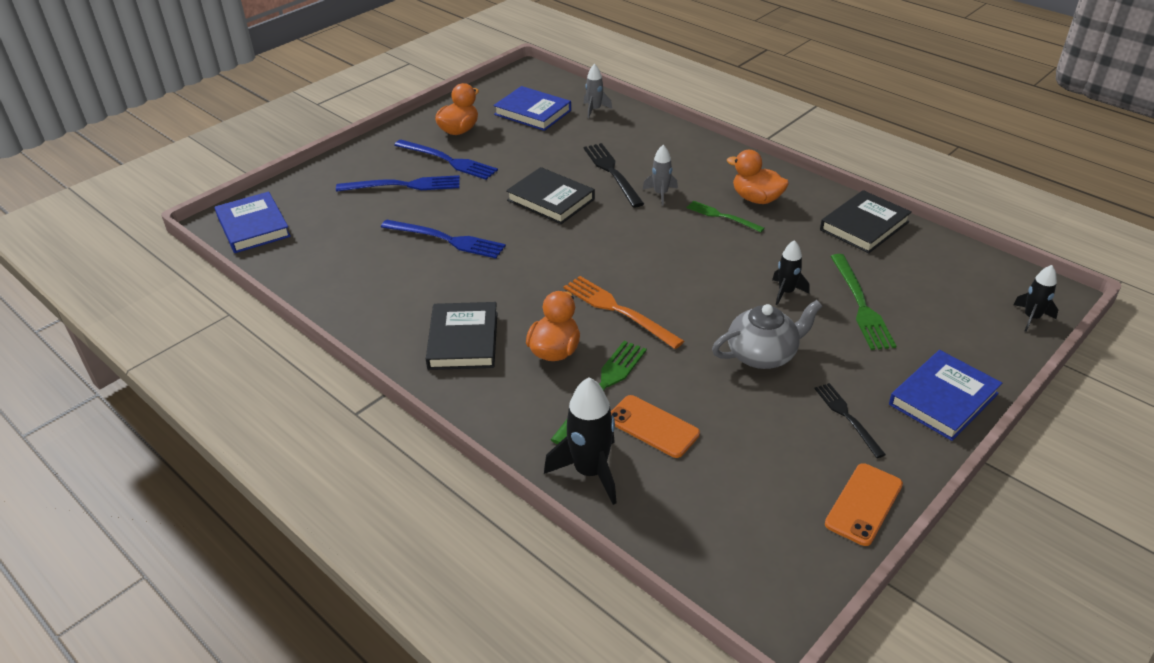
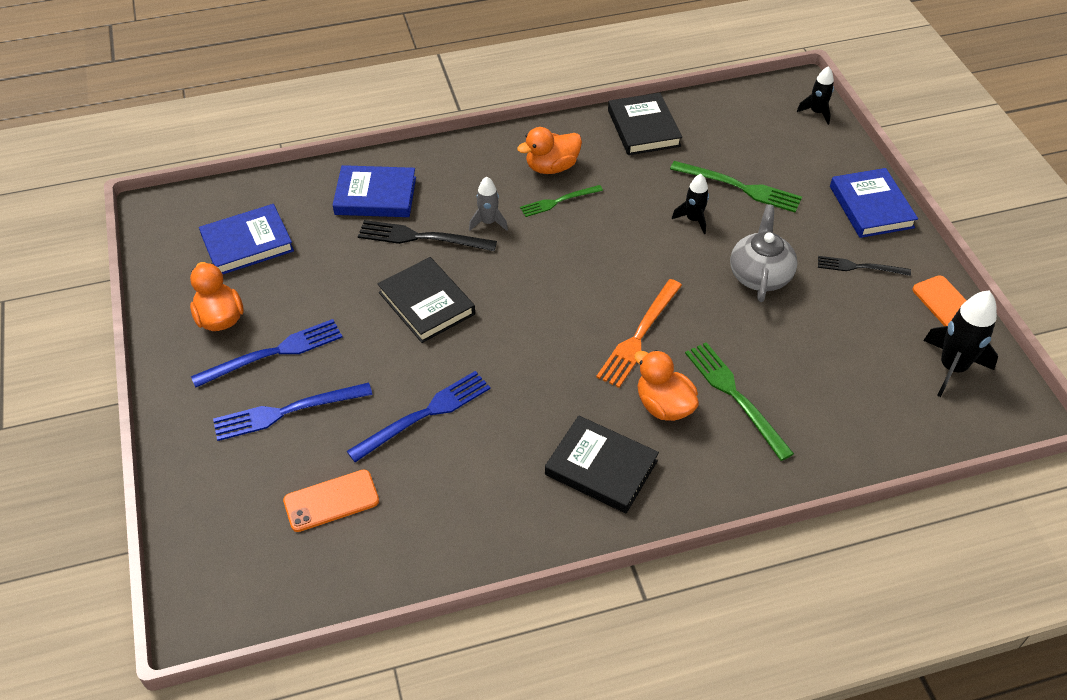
camera: 60 degrees left, 10 degrees up
(253, 226) = (241, 587): blue book -> blue book (375, 196)
(403, 185) = (287, 411): blue fork -> blue fork turned 135 degrees counterclockwise
(551, 200) = (427, 303): black book -> black book turned 75 degrees clockwise
(590, 471) = (831, 451): black rocket -> black rocket (952, 368)
(594, 110) = (293, 195): grey rocket -> none
(618, 310) = (639, 335): orange fork -> orange fork turned 45 degrees counterclockwise
(652, 426) = (802, 385): orange phone -> orange phone (331, 501)

